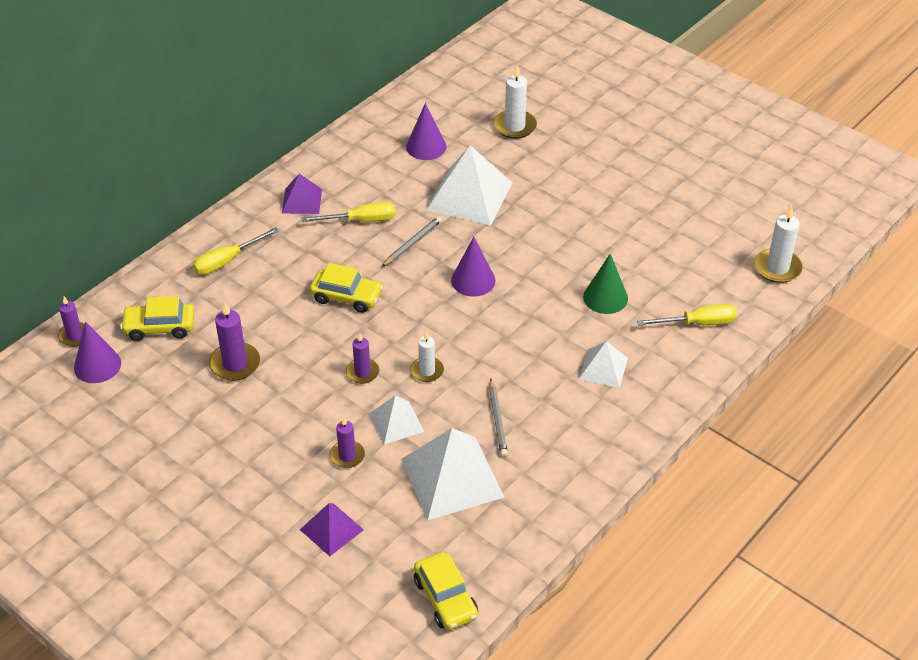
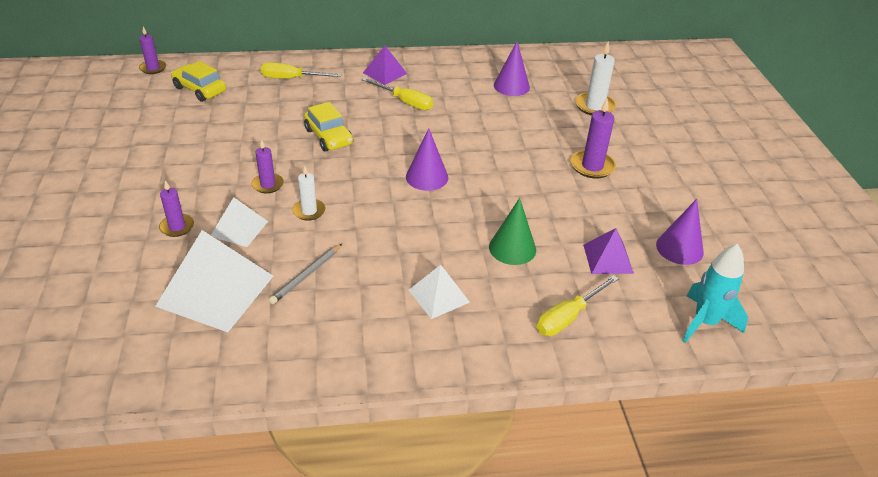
camera: 40 degrees right, 5 degrees down
(97, 365) = (138, 88): purple cone -> purple cone (679, 248)
(235, 364) = (205, 132): purple candle -> purple candle (592, 166)
(331, 529) = (93, 264): purple pyramid -> purple pyramid (608, 258)
(412, 243) = (419, 132): grey pencil -> none
(445, 598) = (76, 371): yellow car -> none
(469, 196) = (500, 128): white pyramid -> none
(698, 323) = (568, 317): yellow screwdriver -> yellow screwdriver turned 105 degrees clockwise
(777, 268) = (705, 322): white candle -> turquoise rocket

